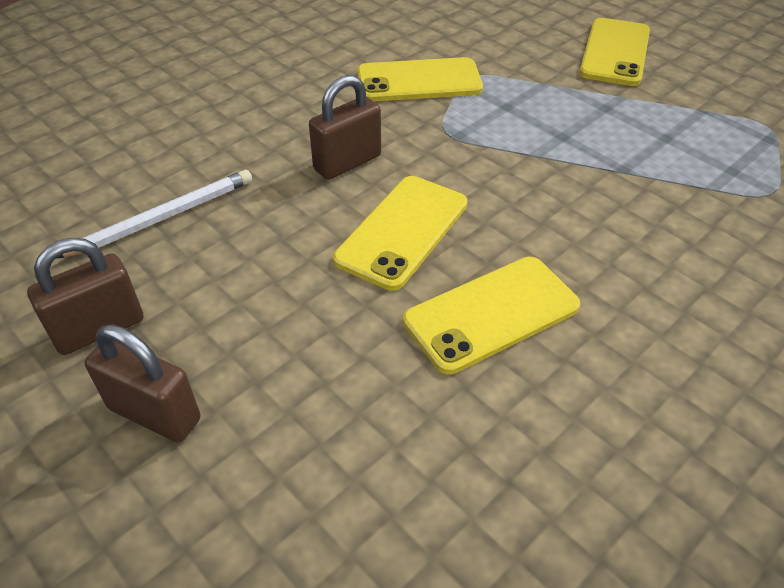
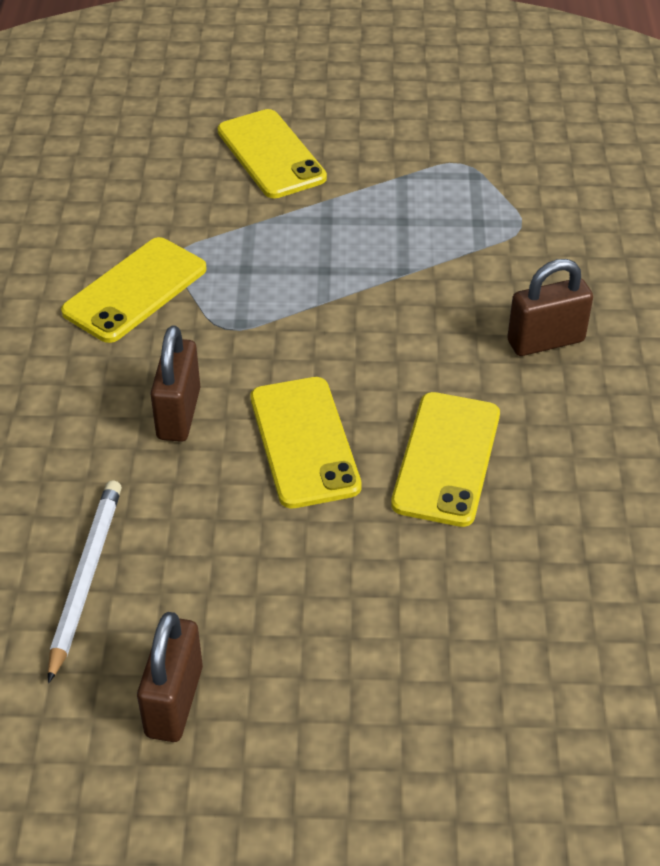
camera: 45 degrees left, 0 degrees up
(154, 414) = (311, 717): brown padlock -> brown padlock (545, 341)

